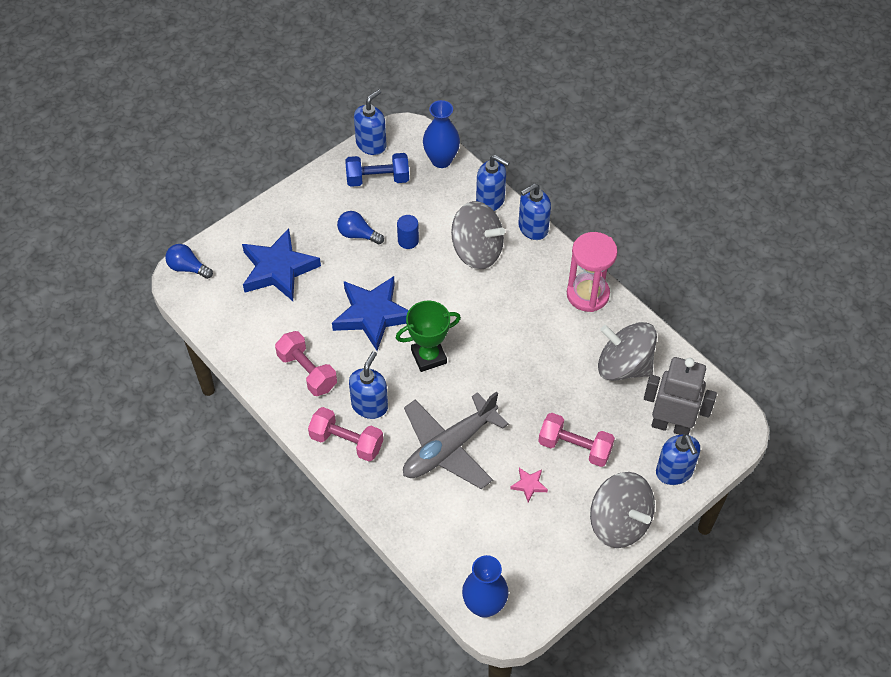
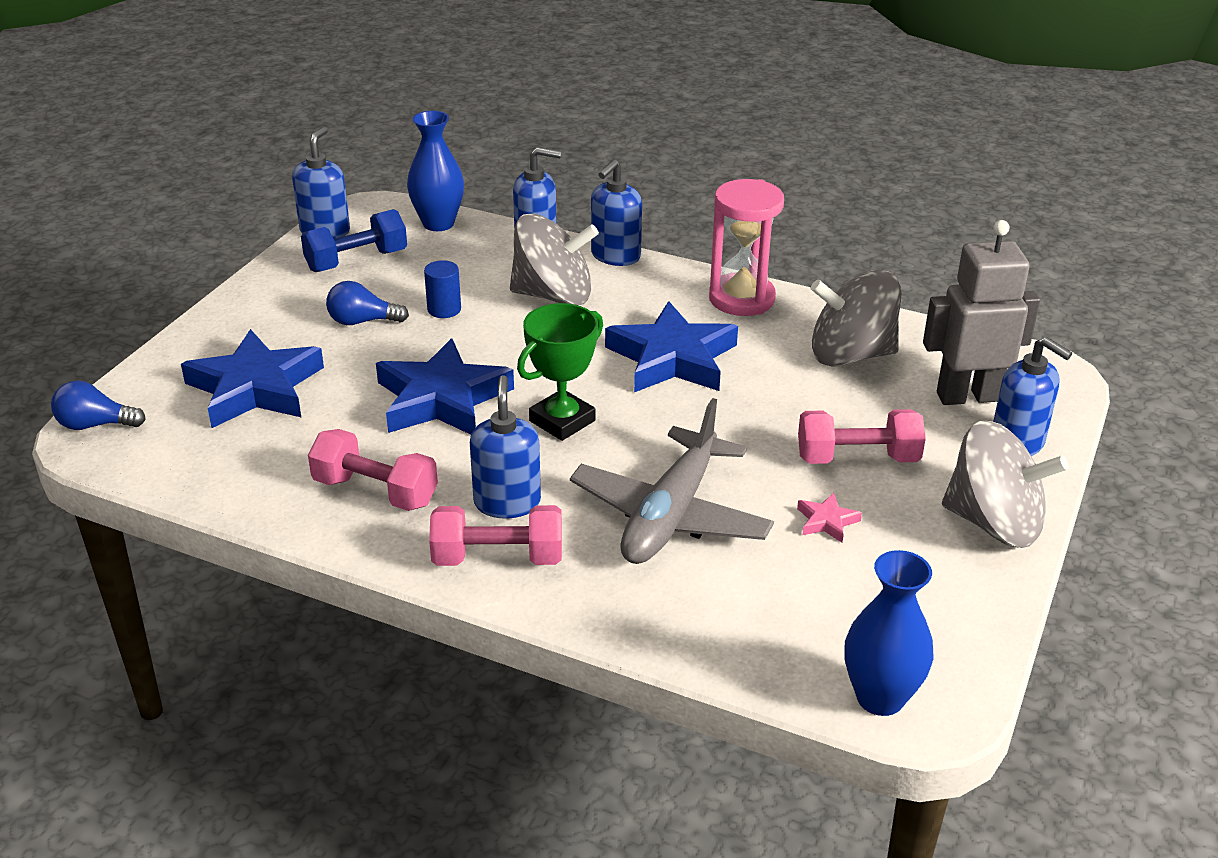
camera: 25 degrees left, 20 degrees down
(517, 330) = (672, 358): none -> blue star

